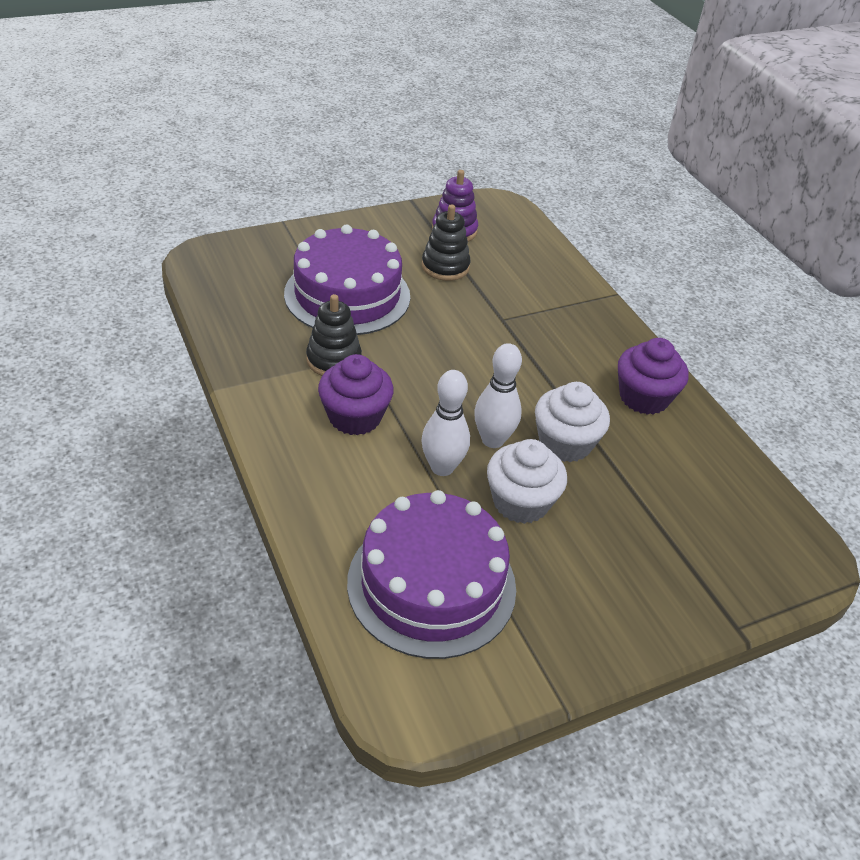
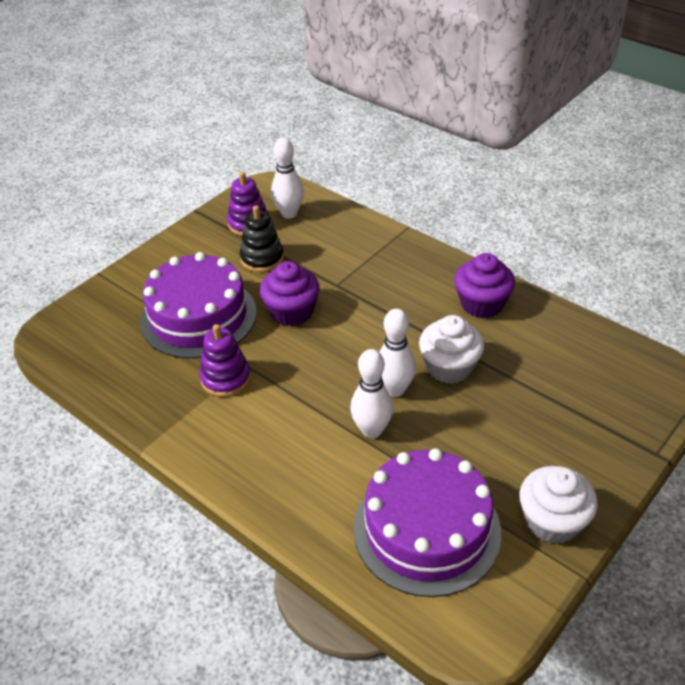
camera: 20 degrees left, 0 degrees up
(334, 360) = (226, 378): black stacking toy -> purple stacking toy
(355, 417) = (276, 419): purple cupcake -> purple cupcake (291, 312)
(501, 236) = (289, 213): none -> white bowling pin
(520, 502) = (448, 430): white cupcake -> white cupcake (552, 521)

